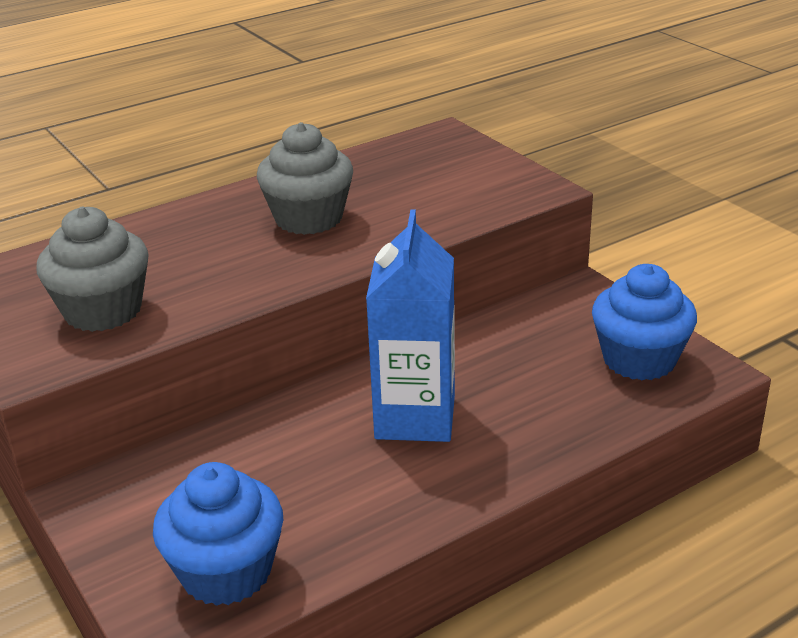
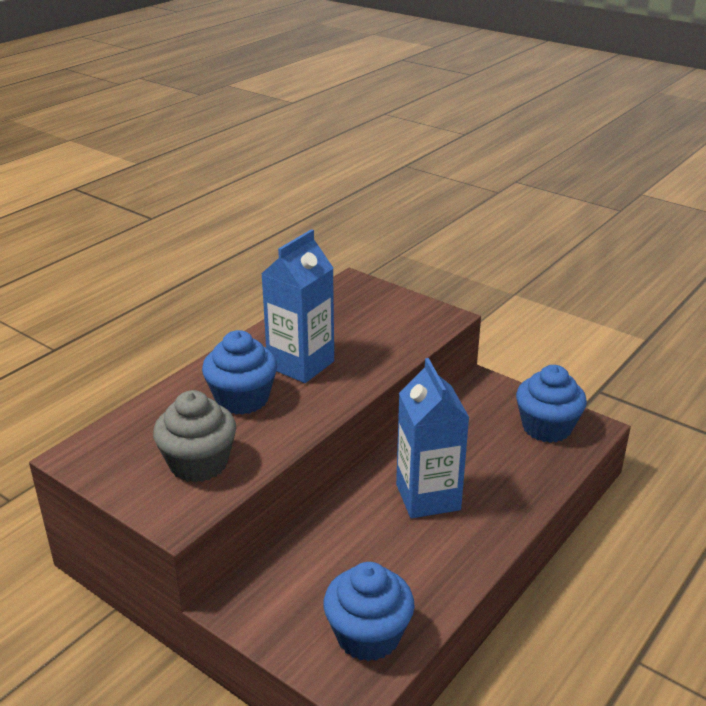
camera: 20 degrees left, 0 degrees up
(208, 247) = (242, 399): none -> blue cupcake
(308, 218) = (301, 364): grey cupcake -> blue carton

